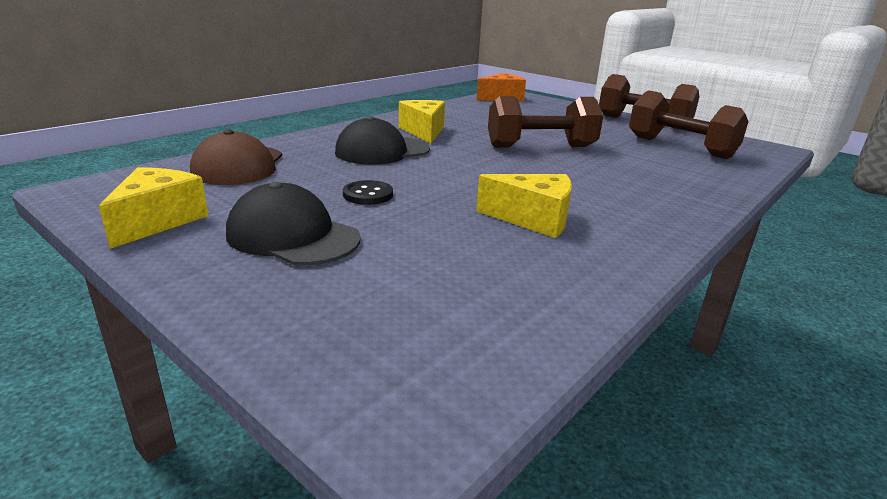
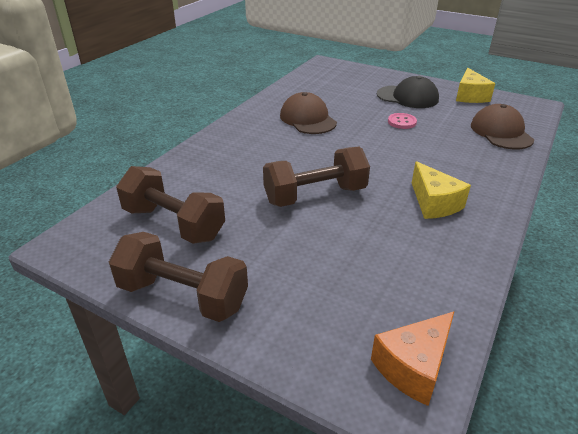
camera: 170 degrees right, 10 degrees up
(368, 195) = (402, 122): black button -> pink button
(382, 151) = (437, 164): black cap -> none
(533, 219) = (308, 119): yellow cheese -> brown cap

